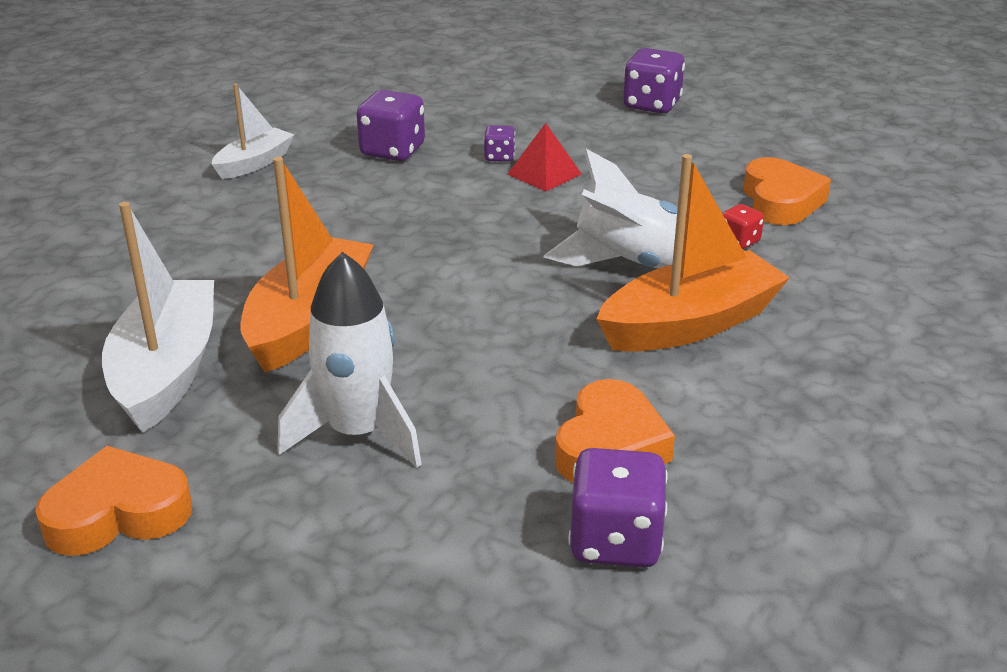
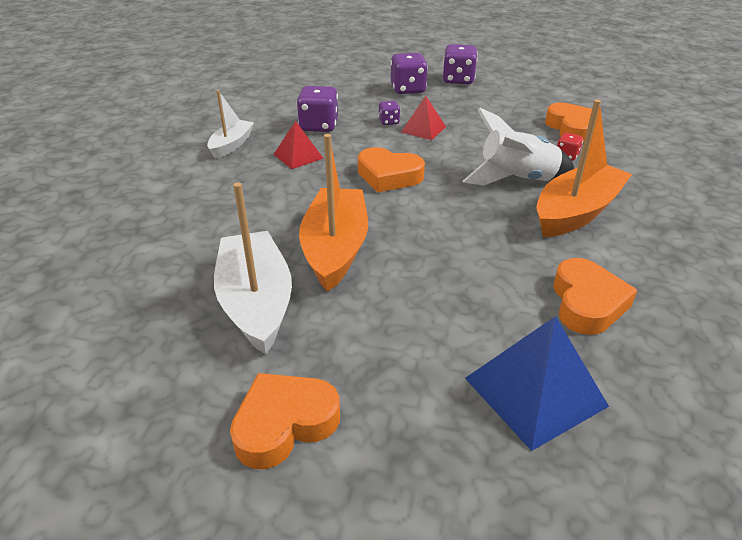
camera: 15 degrees left, 5 degrees up
(337, 190) = (298, 156): none -> red pyramid
(358, 433) = (420, 325): white rocket -> none
(446, 235) = (388, 176): none -> orange heart
(454, 538) = (535, 392): none -> blue pyramid
(615, 541) = (638, 371): purple dice -> purple dice (408, 89)

